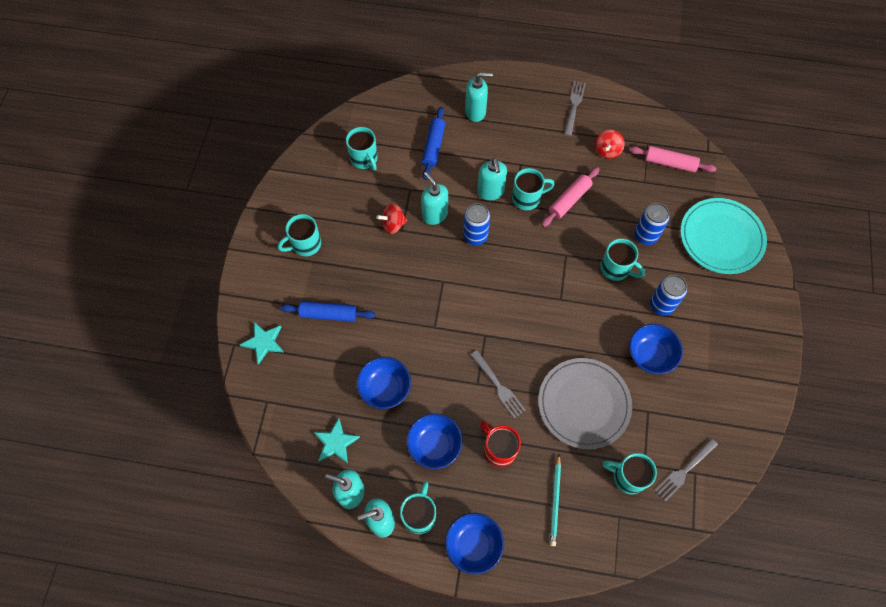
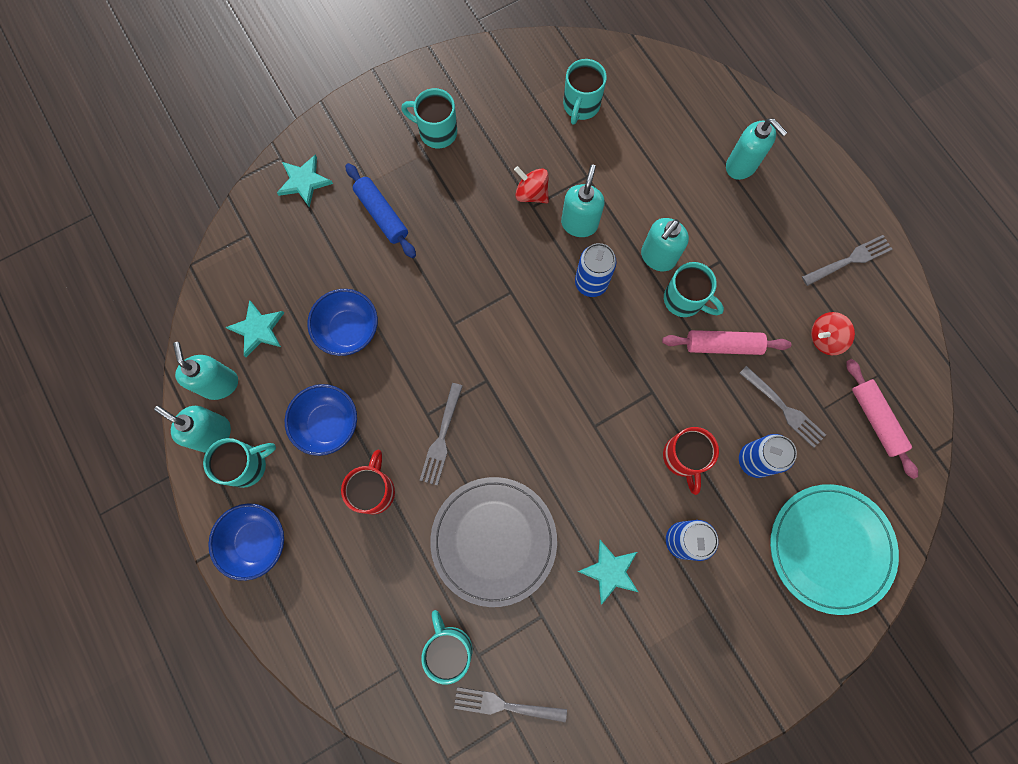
camera: 50 degrees right, 10 degrees up
(433, 147) = (658, 159): blue rolling pin -> none
(555, 501) = (364, 590): turquoise pencil -> none
(616, 269) = (683, 458): turquoise mug -> red mug
(628, 199) = (783, 408): none -> grey fork
(650, 355) = (610, 571): blue bowl -> turquoise star

